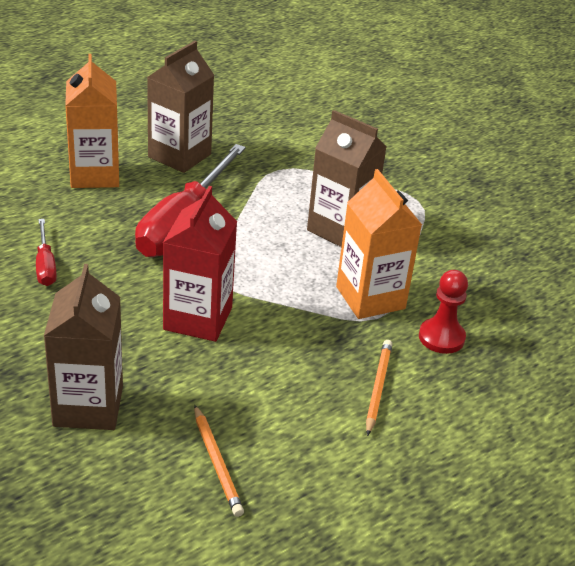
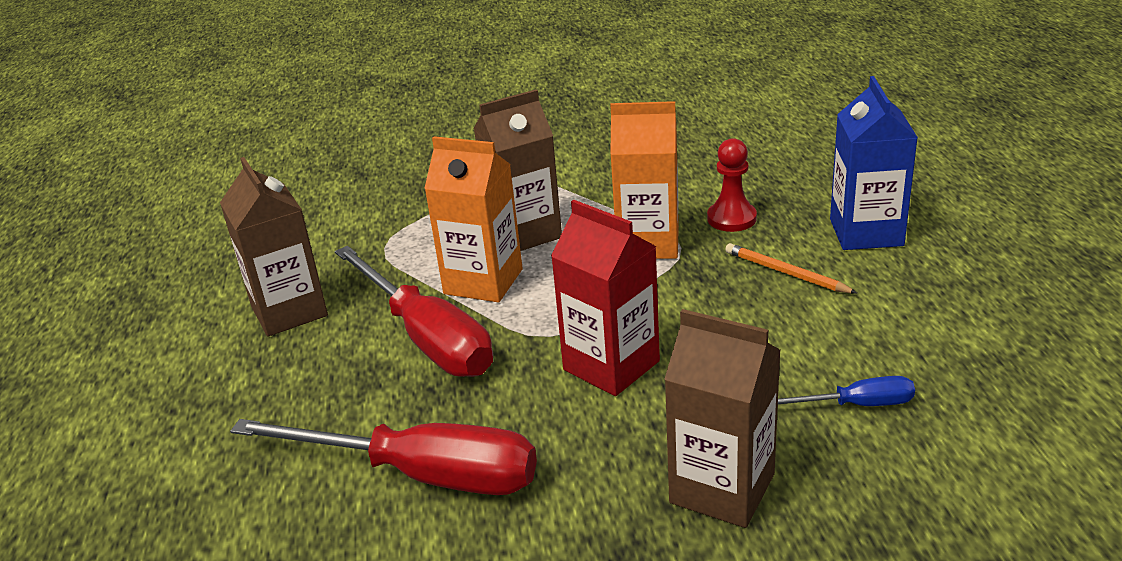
camera: 55 degrees left, 5 degrees down
(45, 265) = (421, 475): red screwdriver -> red screwdriver, size x2.12
(95, 174) = (261, 390): orange carton -> orange carton (483, 281)
(216, 463) = (857, 405): orange pencil -> blue screwdriver
(478, 428) = (866, 232): none -> blue carton

